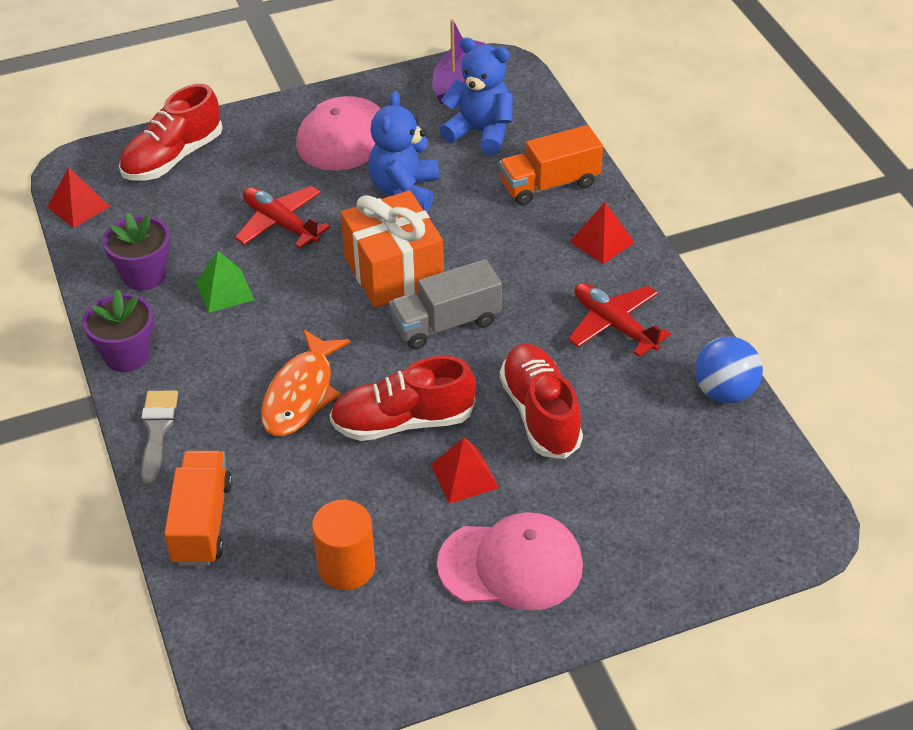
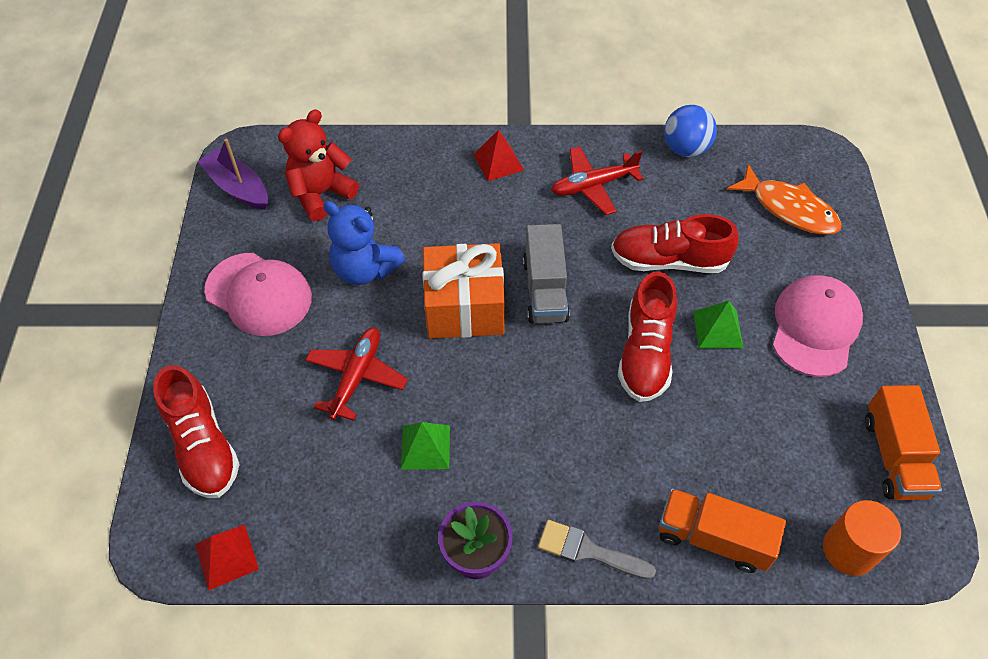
camera: 70 degrees left, 10 degrees up
(144, 275) = (368, 514): purple flower pot -> none
(280, 224) = (356, 376): red plane -> red plane turned 135 degrees clockwise
(301, 394) = (585, 419): orange fish -> orange fish (789, 209)
(346, 567) = (790, 438): orange cylinder -> orange cylinder (849, 550)
(464, 476) = (717, 329): red pyramid -> green pyramid
(480, 132) = (321, 194): blue teddy bear -> red teddy bear
(549, 184) = (414, 171): orange truck -> orange truck (894, 456)

